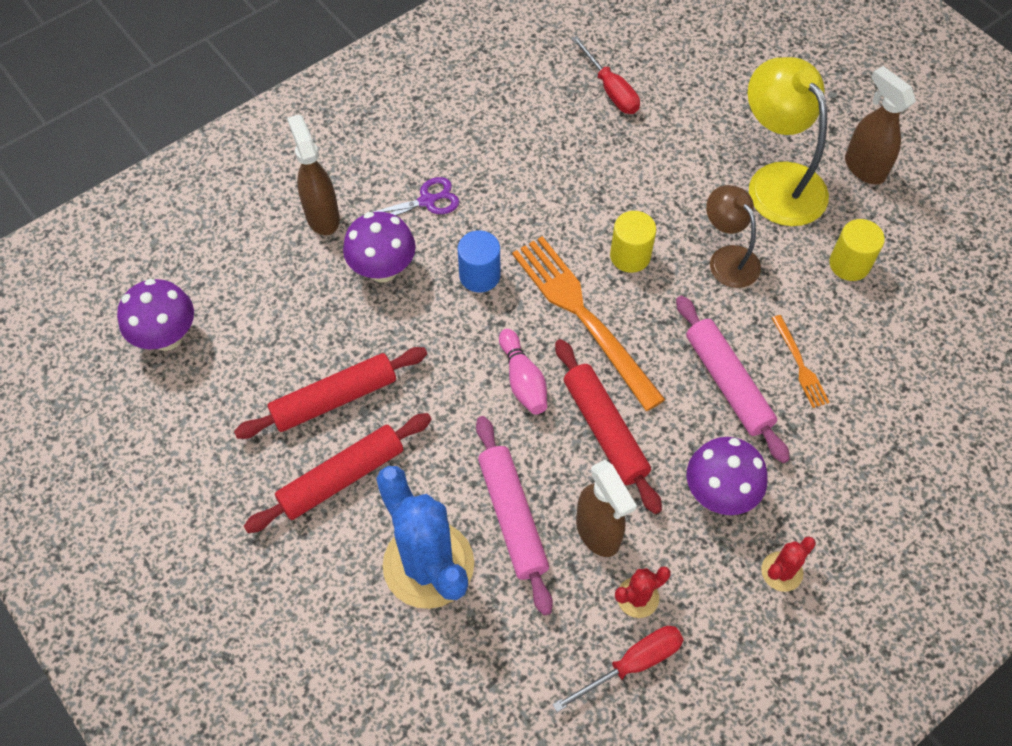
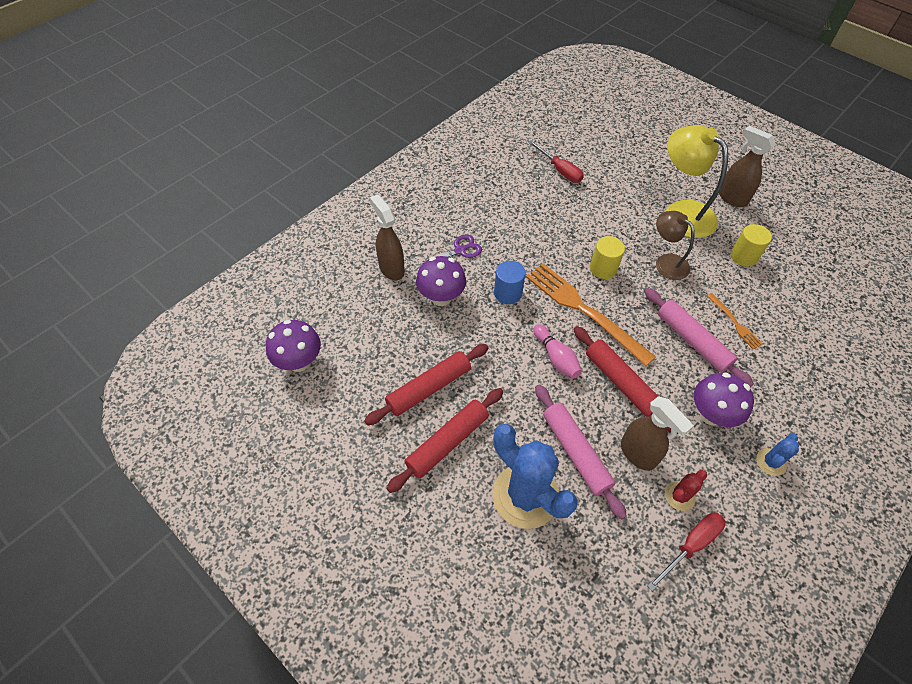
camera: 10 degrees left, 5 degrees down
(781, 571) = (770, 462): red cactus -> blue cactus

